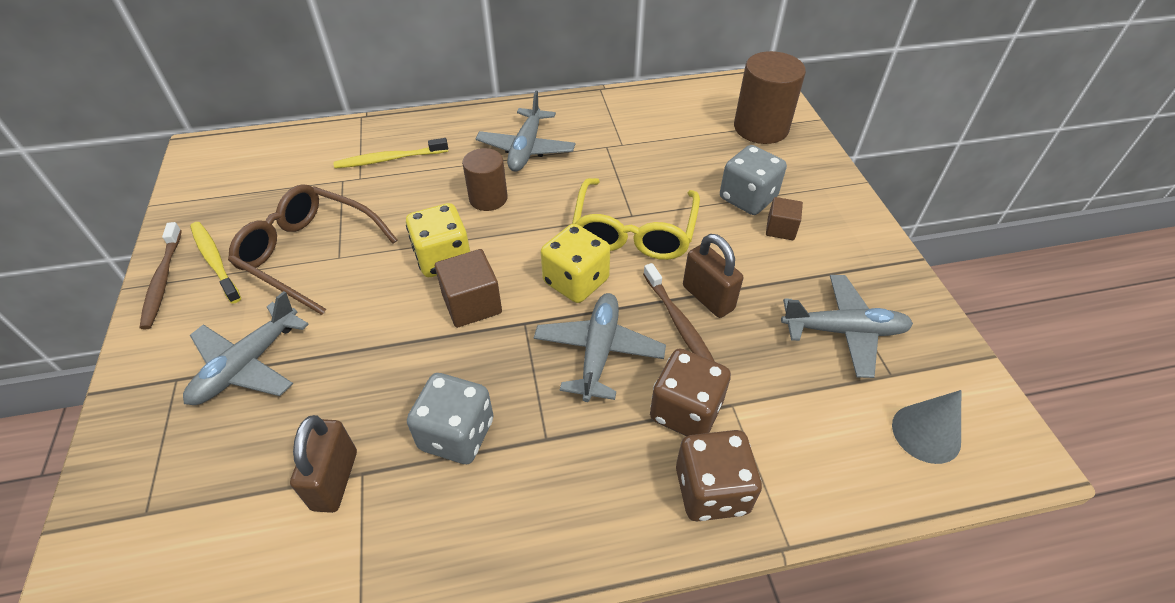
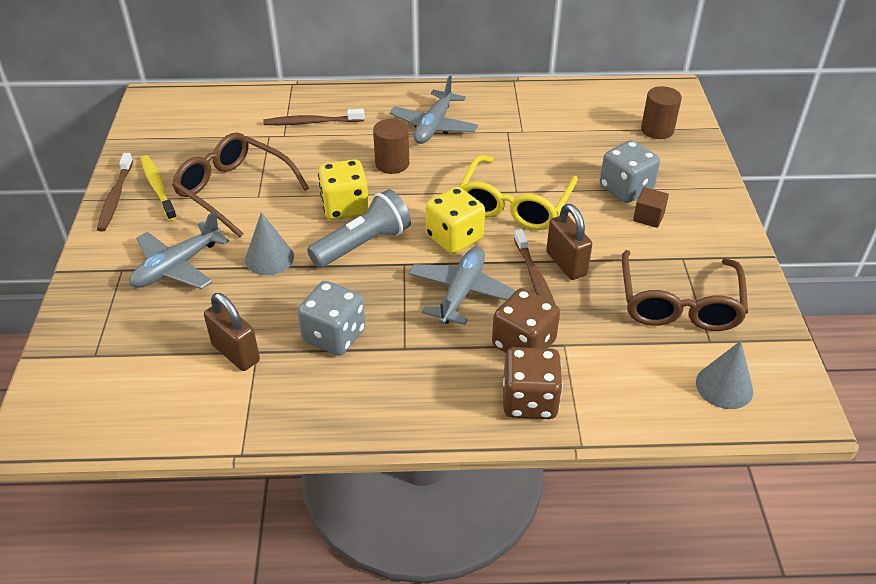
camera: 10 degrees right, 5 degrees down
(335, 480) = (236, 353): brown padlock -> brown padlock turned 60 degrees counterclockwise
(362, 337) = (269, 258): none -> grey cone
(389, 159) = (311, 122): yellow toothbrush -> brown toothbrush
(472, 304) = (363, 244): brown cube -> grey flashlight
(761, 128) = (657, 130): brown cylinder -> brown cylinder, size x0.63
(844, 331) = (679, 303): grey plane -> brown glasses

